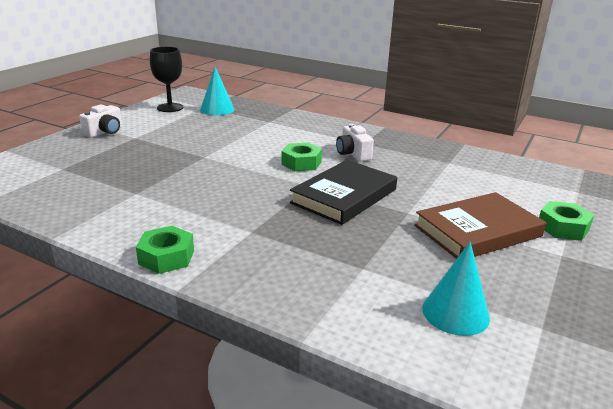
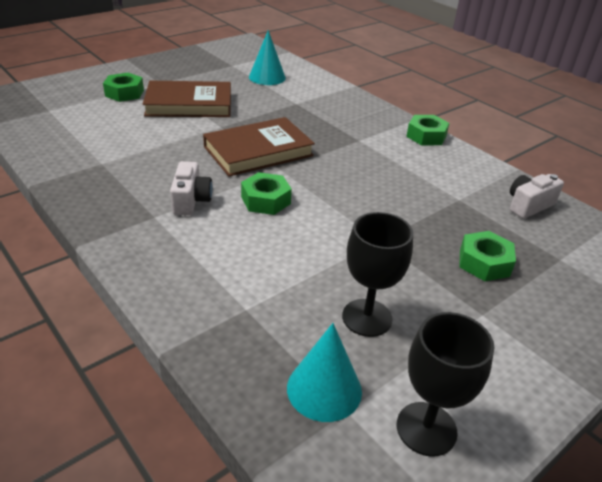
camera: 160 degrees left, 10 degrees up
(105, 132) = (538, 345): white camera -> white camera (528, 205)
(126, 157) = (484, 263): none -> green nut
(203, 127) = (367, 317): none -> black goblet
(344, 196) = (258, 151): black book -> brown book

